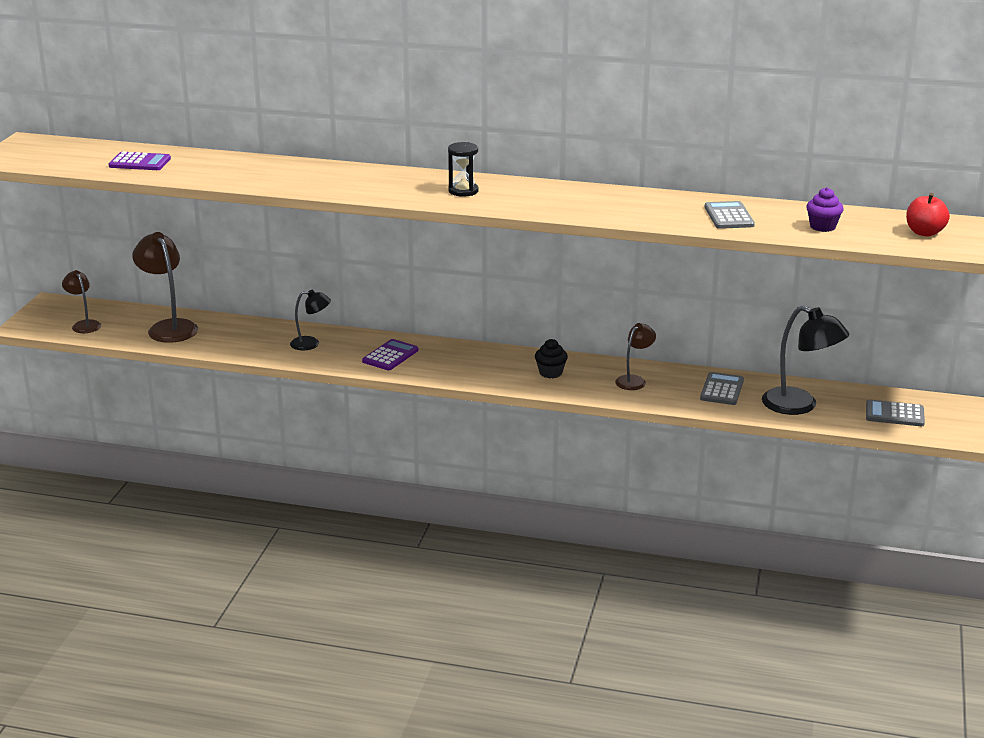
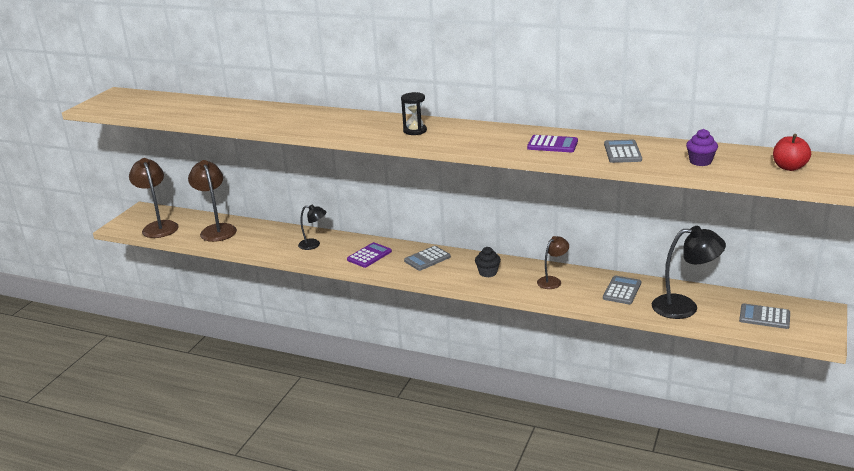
camera: 10 degrees right, 0 degrees up
(84, 324) = (158, 226): brown lamp -> brown lamp, size x1.72
(140, 162) = (186, 109): purple calculator -> purple calculator (552, 145)
(468, 358) = (427, 259): none -> grey calculator
(799, 405) = (684, 307): black lamp -> black lamp turned 45 degrees counterclockwise

